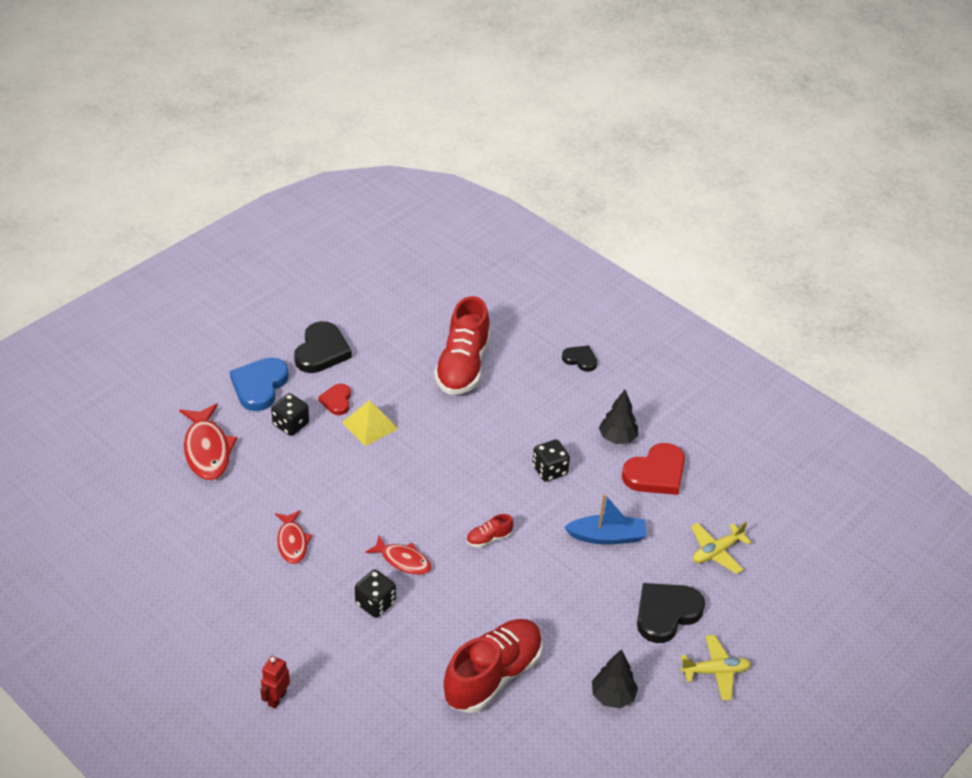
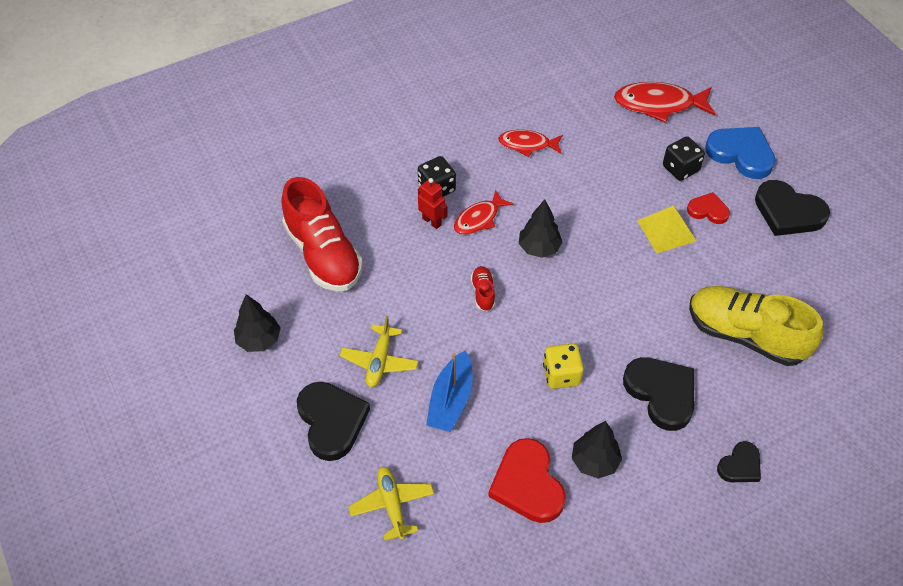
camera: 110 degrees right, 10 degrees up
(277, 698) = (366, 108): red robot -> red robot (432, 221)
(422, 509) = (539, 248): none -> black tree
(463, 366) = (745, 335): red shoe -> yellow shoe
(539, 408) = (661, 393): none -> black heart
(549, 470) = (561, 375): black dice -> yellow dice
(715, 671) = (244, 440): yellow plane -> yellow plane (379, 361)

